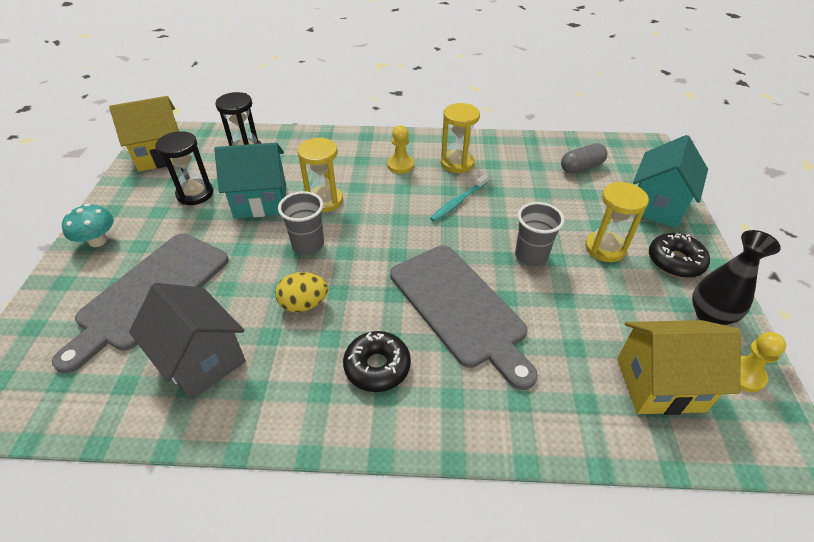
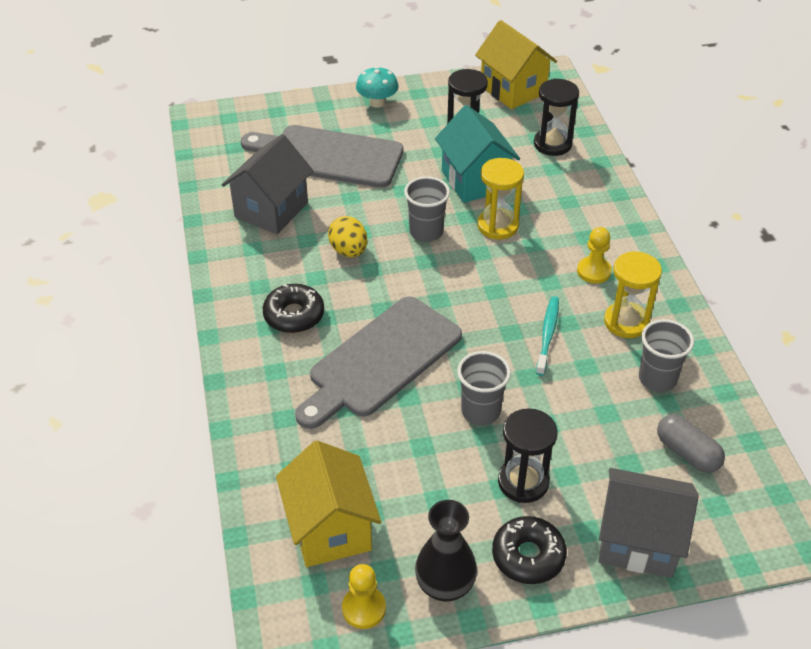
camera: 75 degrees right, 0 degrees up
(458, 202) = (548, 334): turquoise toothbrush -> turquoise toothbrush turned 75 degrees clockwise
(514, 163) = (657, 378): none -> grey cup
(605, 248) = (523, 482): yellow hourglass -> black hourglass
(657, 206) = (638, 542): turquoise house -> grey house

